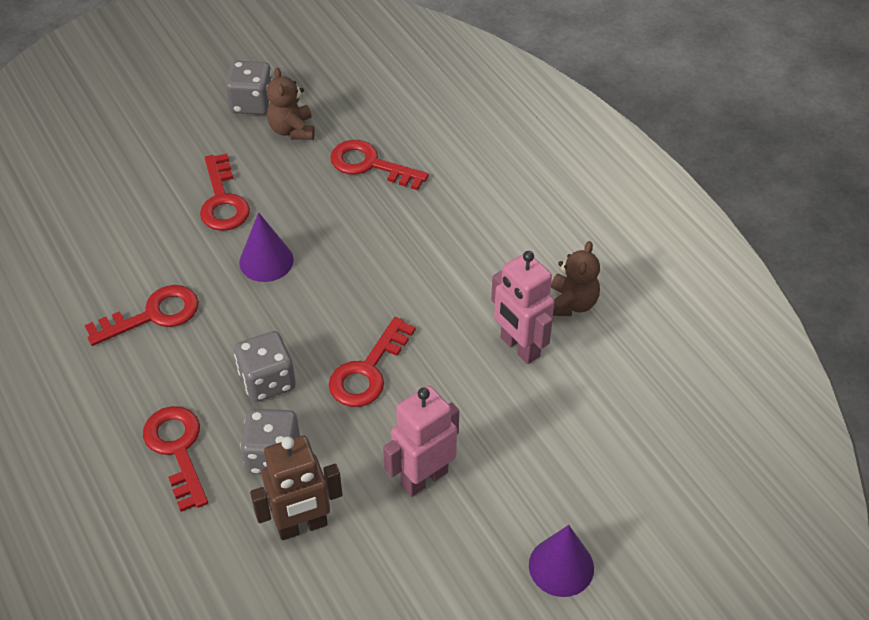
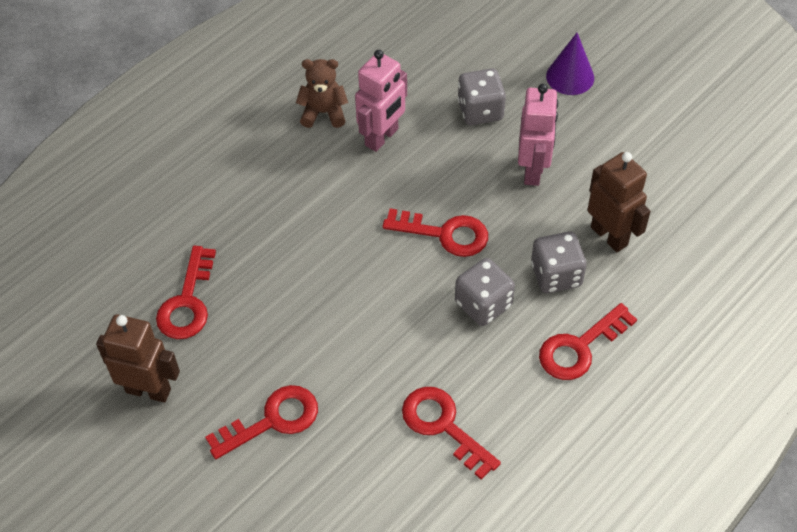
camera: 105 degrees left, 5 degrees up
(252, 103) = (111, 446): grey dice -> grey dice (480, 111)
(266, 261) = (344, 352): purple cone -> none
(292, 130) = (148, 390): brown teddy bear -> brown robot
(424, 478) = (533, 170): pink robot -> pink robot turned 120 degrees counterclockwise

